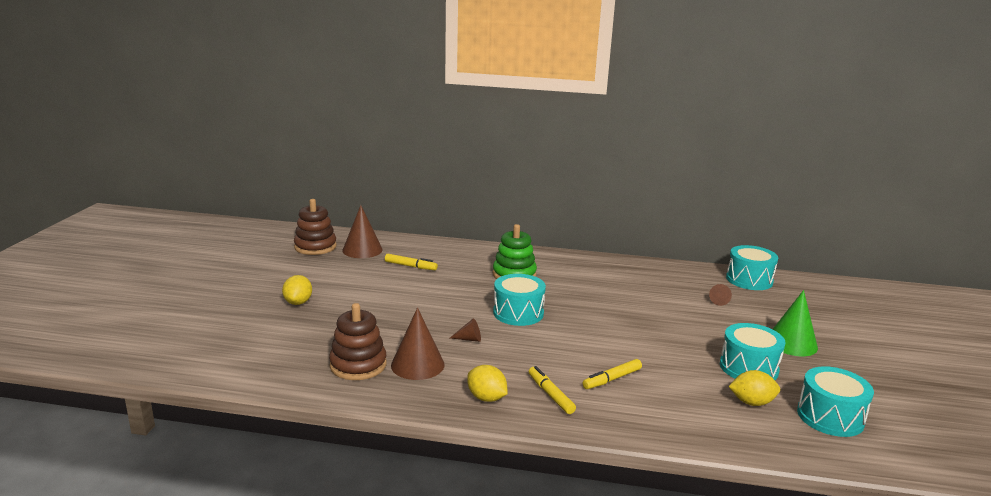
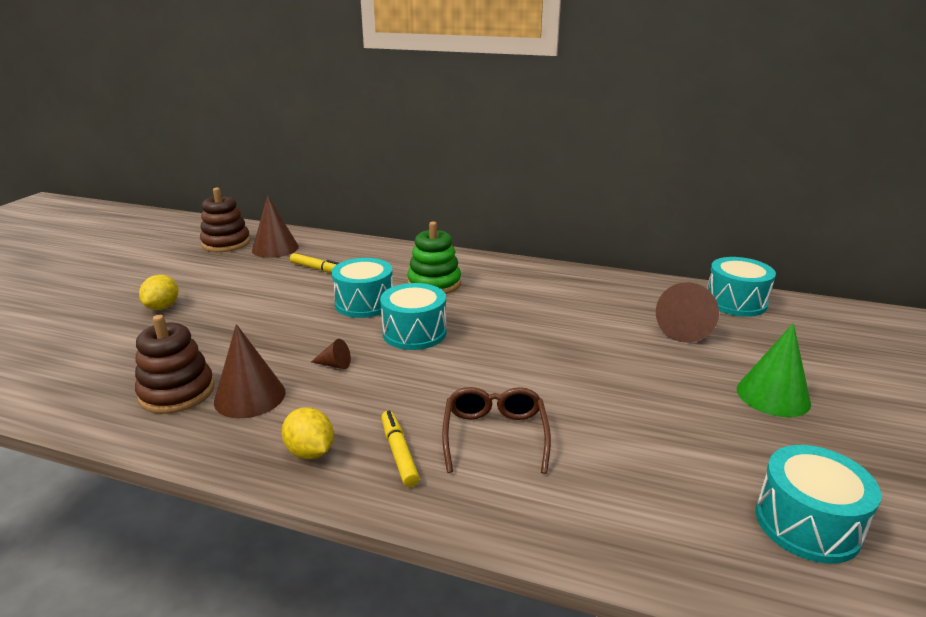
camera: 10 degrees right, 5 degrees up
(612, 379) = (495, 435): yellow marker -> brown glasses
(719, 301) = (685, 328): brown cone -> brown cone, size x2.07
(748, 368) = (698, 430): turquoise drum -> turquoise drum (364, 303)
(751, 402) = (687, 488): yellow lemon -> none

